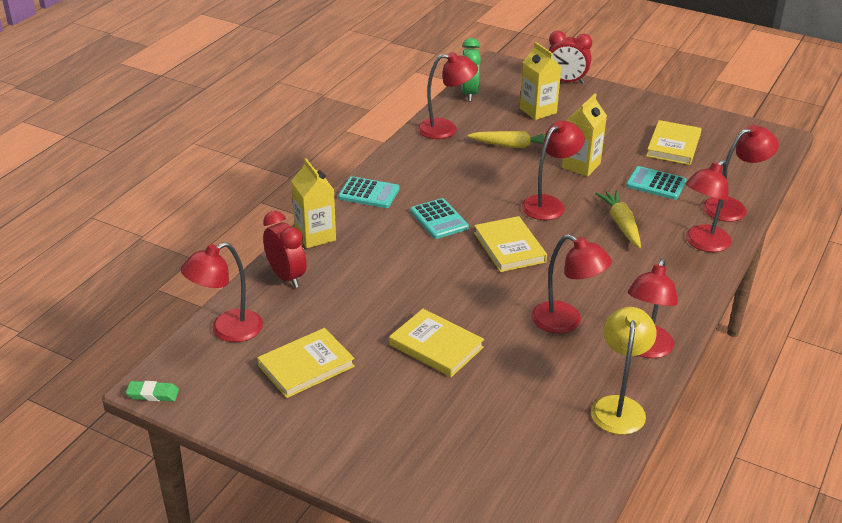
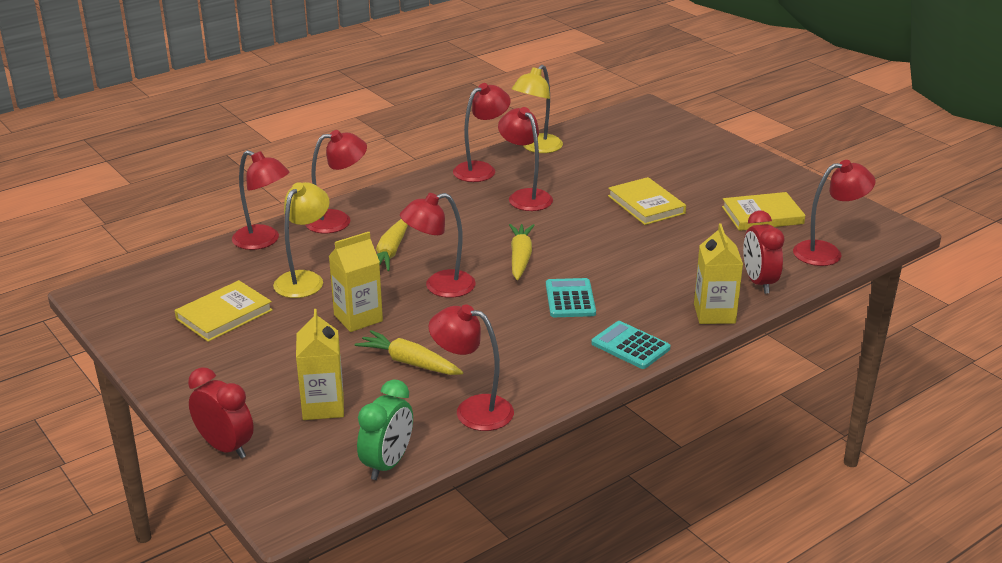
camera: 155 degrees left, 5 degrees down
(153, 394) = (897, 225): green eraser -> none
(509, 247) = (520, 258): yellow book -> yellow carrot
(656, 184) = (304, 279): turquoise calculator -> yellow lamp
(732, 207) = (263, 241): red lamp -> red lamp turned 150 degrees counterclockwise

